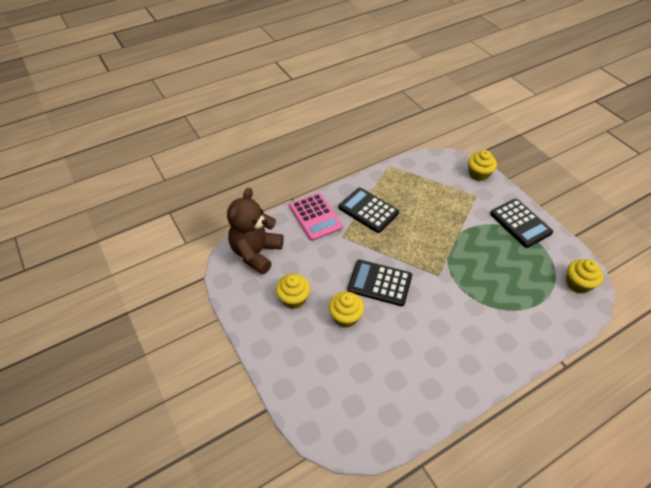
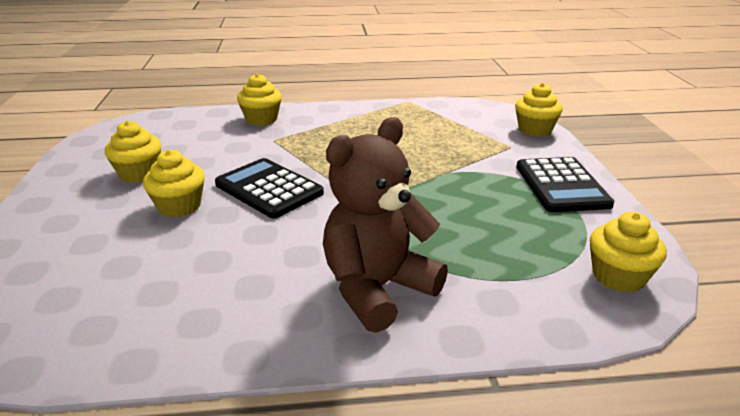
camera: 25 degrees right, 20 degrees down
(256, 253) = (152, 129): brown teddy bear -> brown teddy bear (377, 289)
(315, 217) = (261, 119): pink calculator -> yellow cupcake
(368, 210) = (335, 128): black calculator -> none

